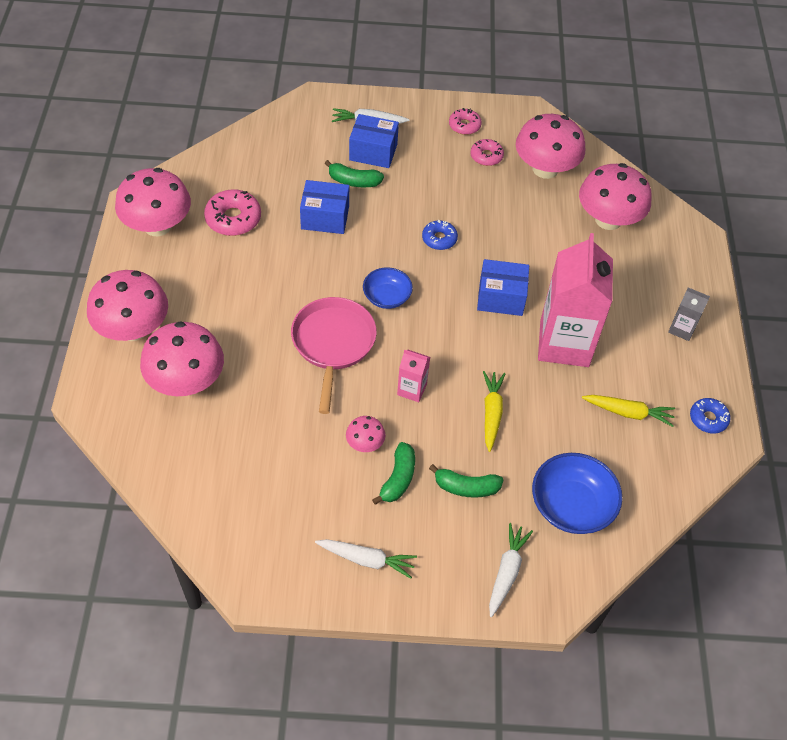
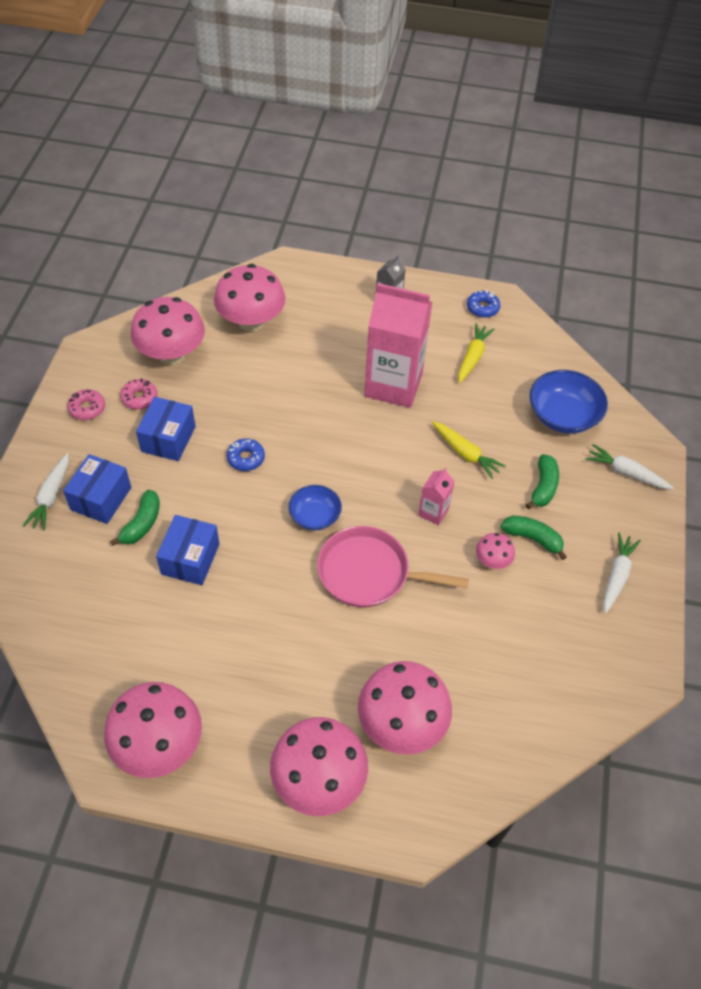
camera: 80 degrees left, 0 degrees up
(233, 219) = (168, 655): pink donut -> none
(491, 413) = (465, 453): yellow carrot -> yellow carrot turned 150 degrees counterclockwise
(501, 297) = (332, 421): blue box -> blue box (168, 439)

